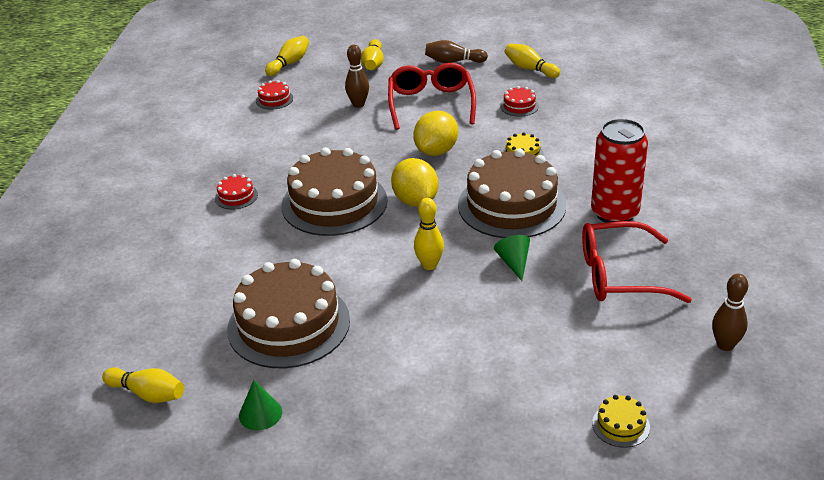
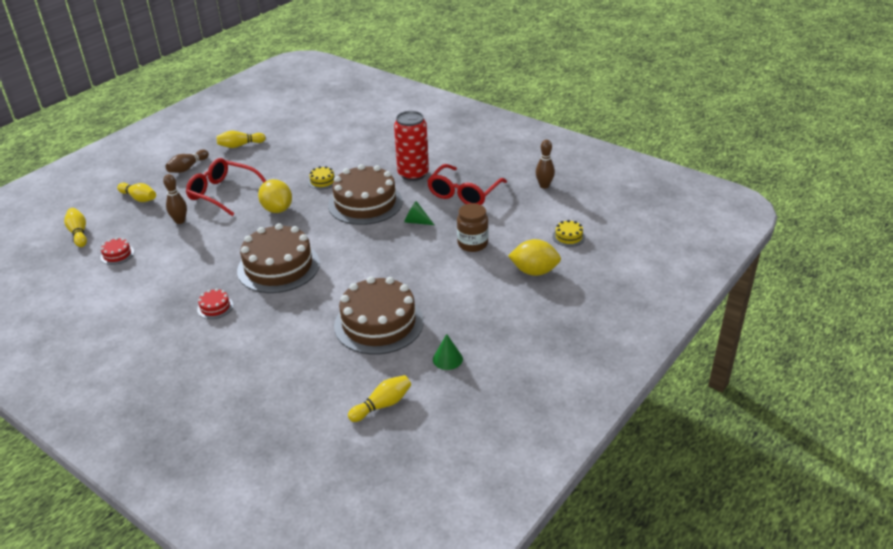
camera: 60 degrees left, 0 degrees up
(415, 201) = (317, 235): yellow lemon -> yellow lemon (534, 271)
(429, 265) = (384, 251): yellow bowling pin -> none
(512, 333) = (472, 244): none -> brown jar
(519, 106) = (273, 164): red cake -> none

